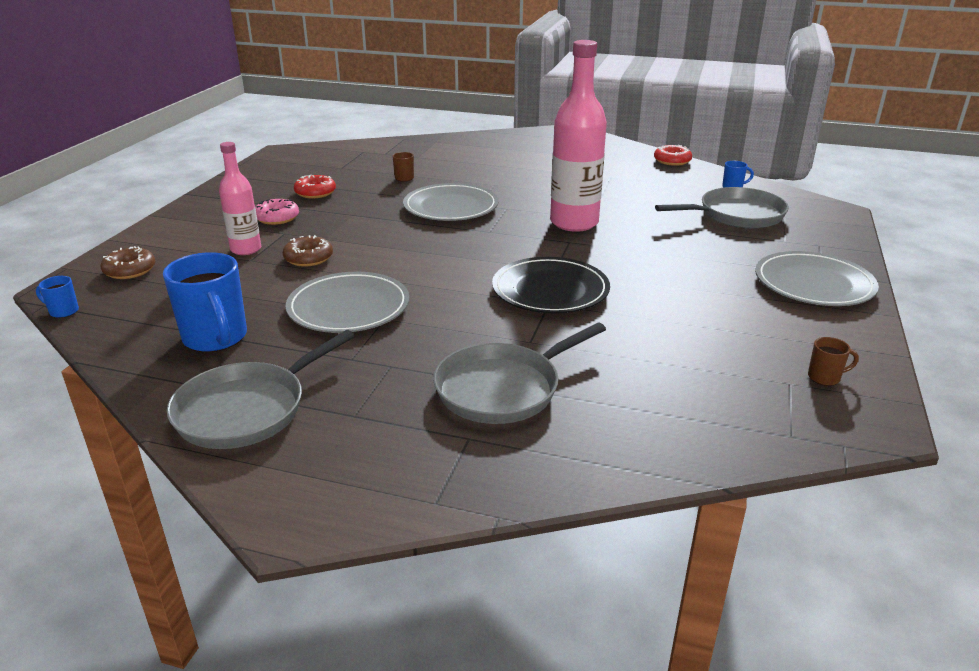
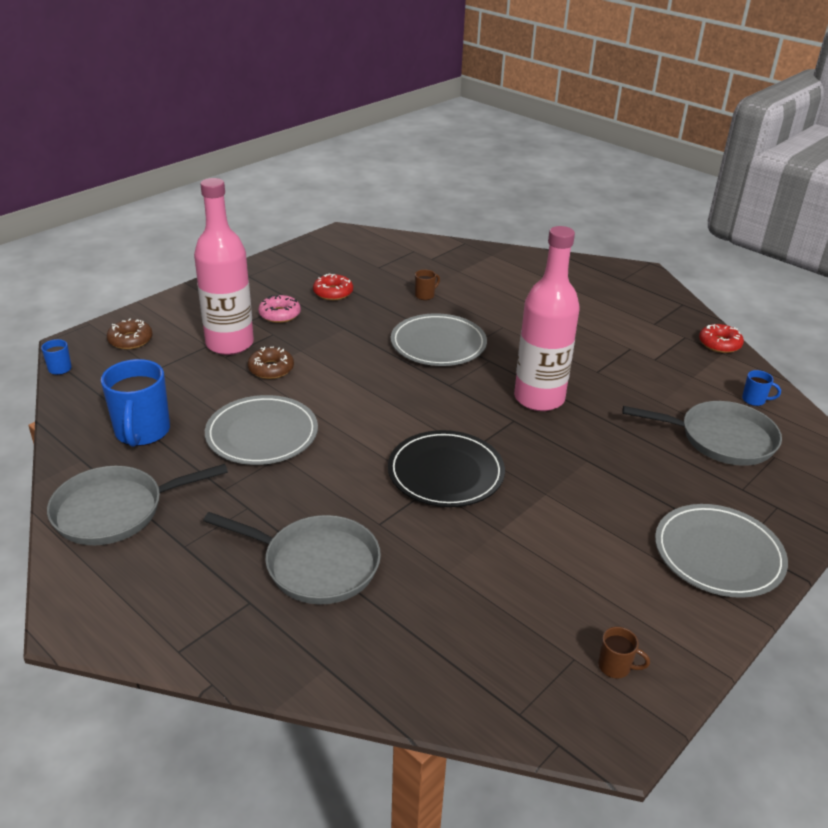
camera: 25 degrees right, 5 degrees up
(246, 249) = (229, 344): pink bottle -> pink bottle, size x1.71
(503, 388) = (315, 564): grey pan -> grey pan turned 150 degrees counterclockwise

